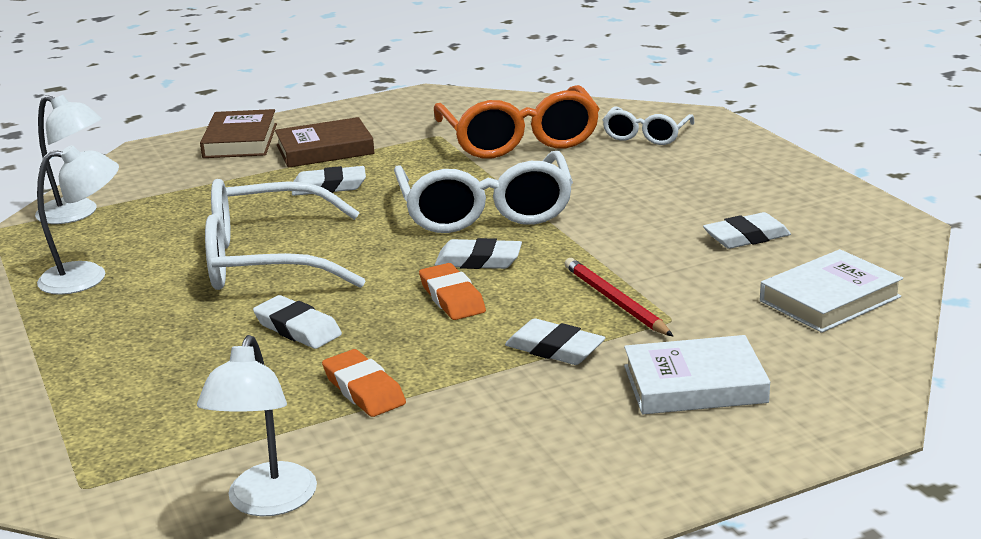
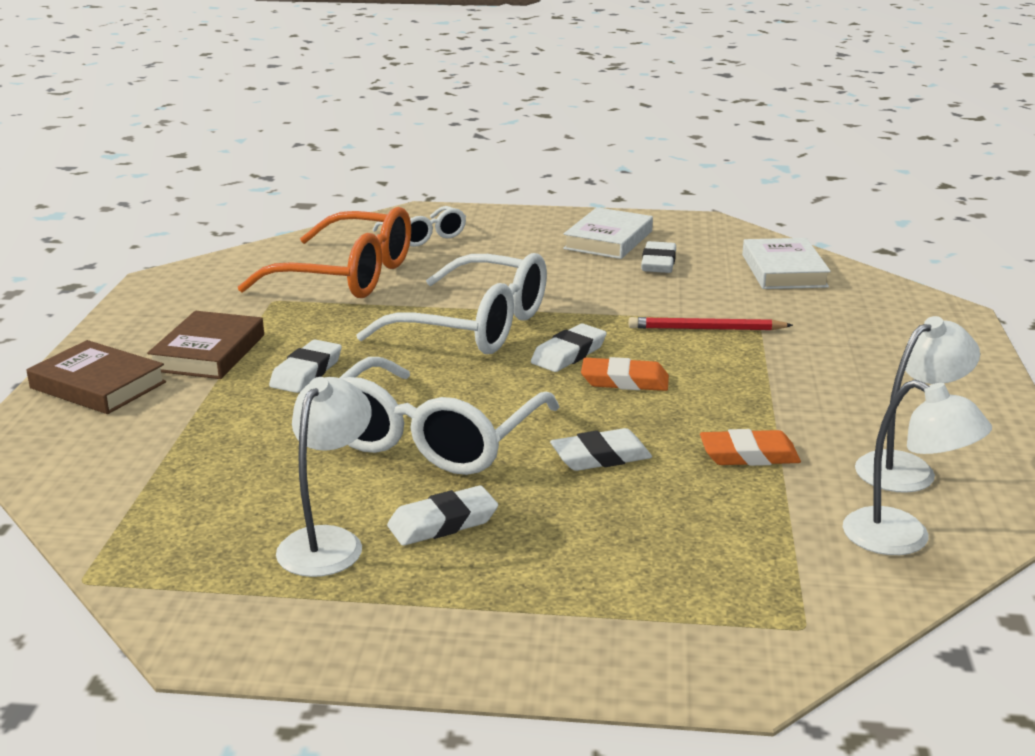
camera: 60 degrees left, 0 degrees up
(77, 214) = (134, 517): white lamp -> white lamp (906, 468)
(554, 349) = (759, 369): white eraser -> white eraser (443, 523)
(694, 384) = (861, 342): white book -> white book (608, 240)

